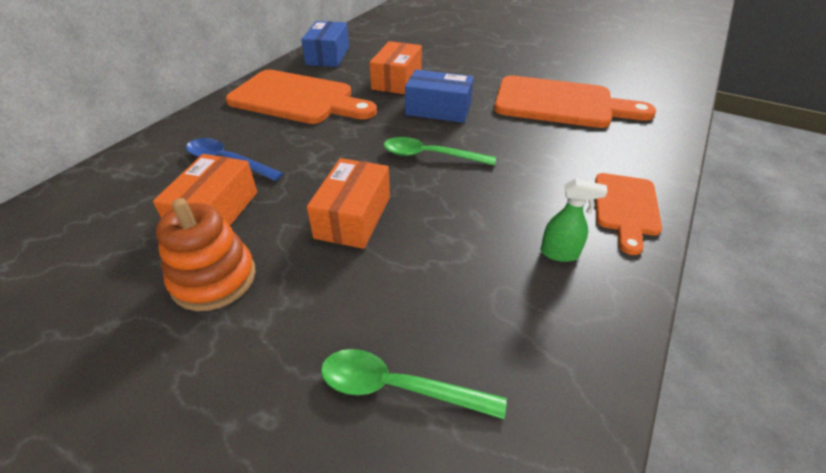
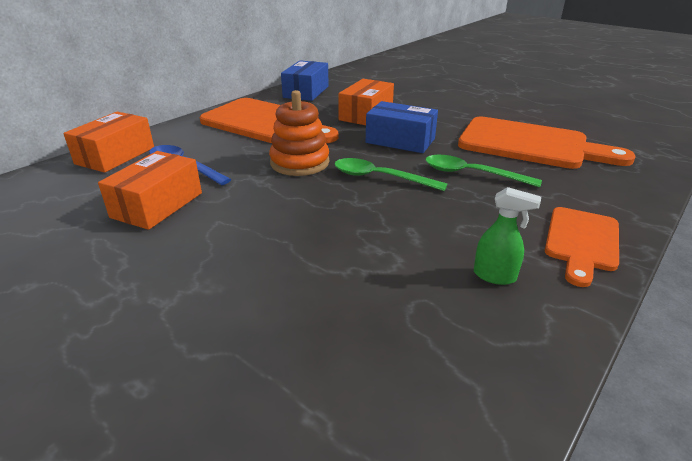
camera: 10 degrees right, 10 degrees down
(214, 279) = (135, 259): orange stacking toy -> orange stacking toy (300, 163)
(353, 217) = (286, 222): orange box -> orange box (115, 155)
(398, 387) = (282, 378): green spoon -> green spoon (471, 174)

